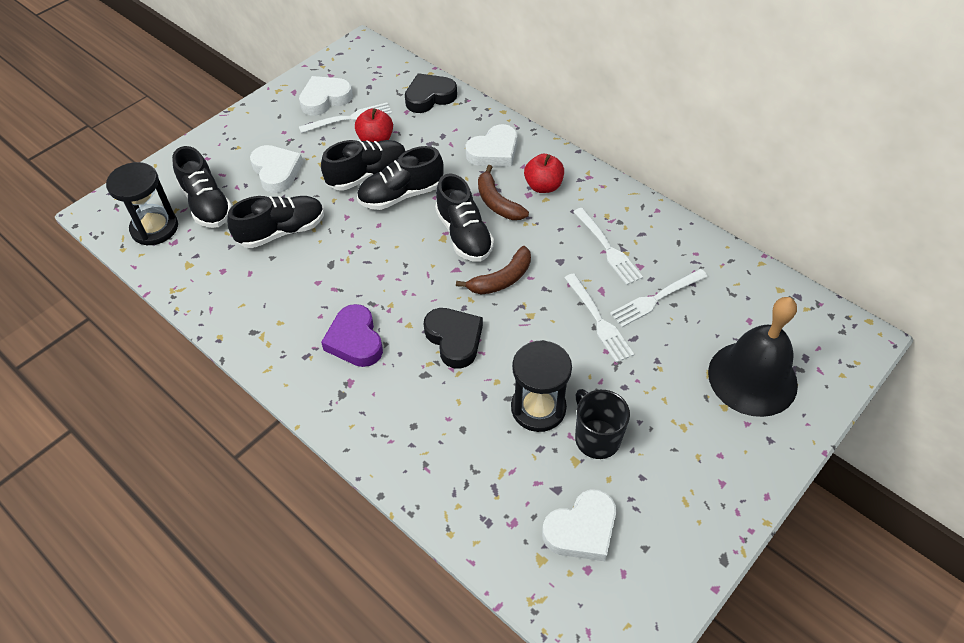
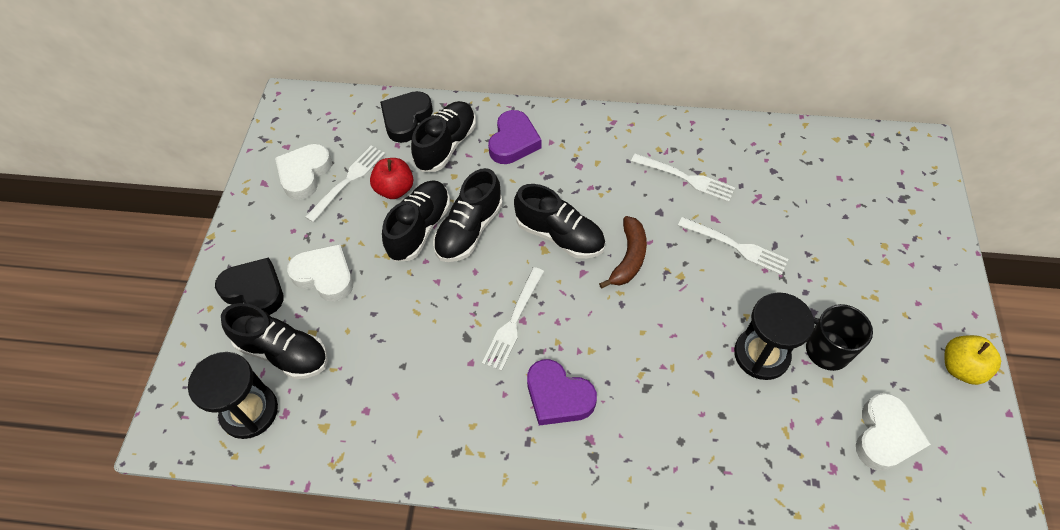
camera: 35 degrees left, 5 degrees up
(282, 231) = (388, 334): black shoe -> black shoe (446, 145)
(454, 339) = (641, 338): black heart -> black heart (254, 290)
(494, 151) = (513, 142): white heart -> purple heart
(497, 202) = (560, 188): brown banana -> none
(543, 186) = (584, 151): red apple -> none
(656, 299) = (760, 200): white fork -> white fork (513, 321)
(706, 526) = (961, 368): none -> yellow apple
(752, 378) = (883, 224): black bell -> none

